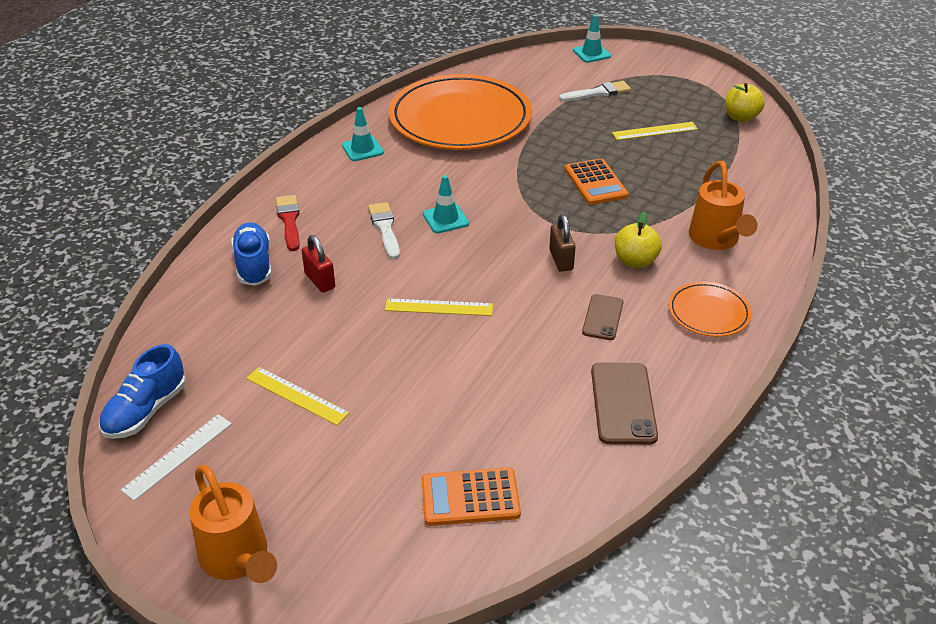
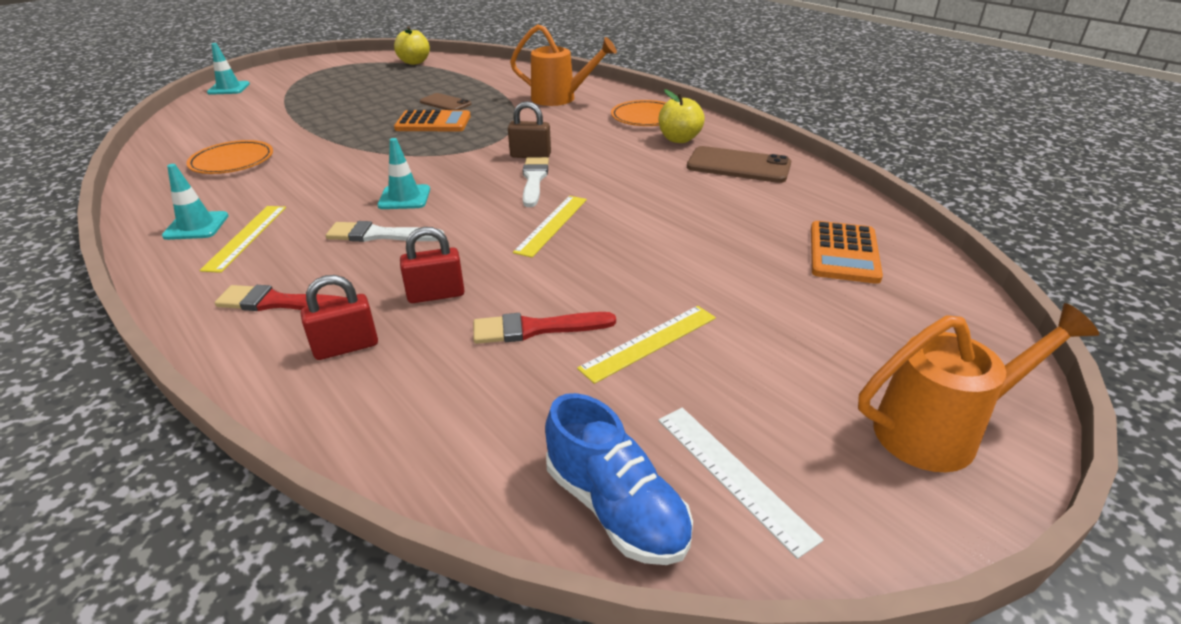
camera: 70 degrees left, 5 degrees down
(254, 265) = (346, 347): blue shoe -> red padlock
(296, 337) = (536, 329): none -> red brush
(460, 119) = (232, 161): orange plate -> orange plate, size x0.45
(598, 93) = (297, 97): white brush -> white brush (534, 180)
(603, 317) = (624, 153): brown phone -> brown phone (445, 103)
(635, 261) = (560, 129): yellow apple -> yellow apple (679, 139)
(655, 131) = (389, 89): yellow ruler -> yellow ruler (246, 237)

